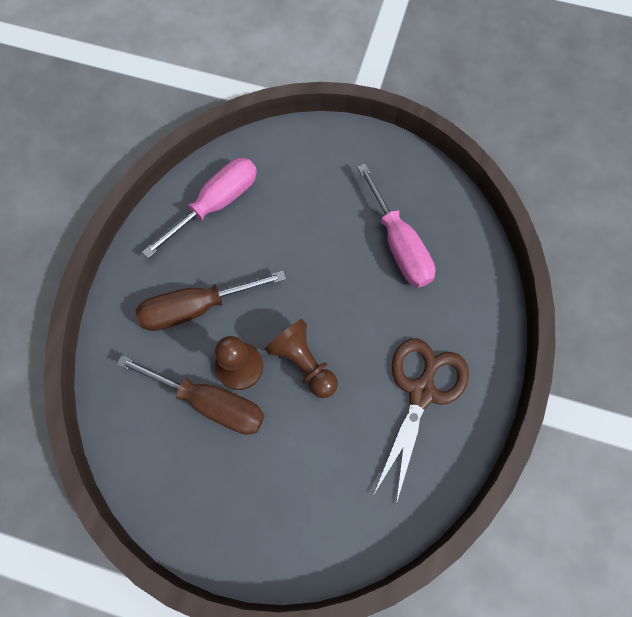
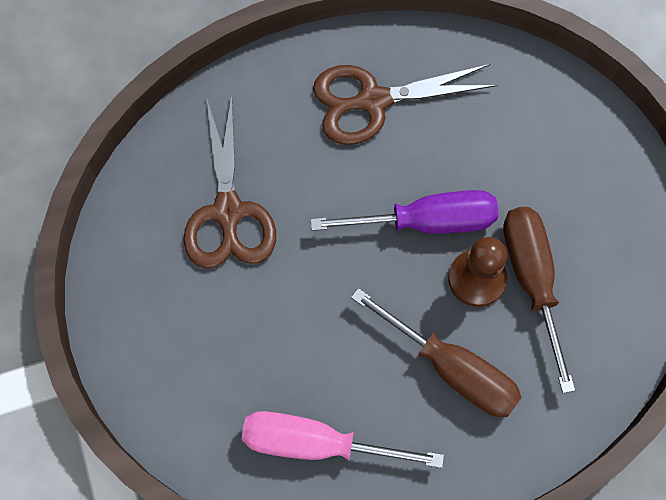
camera: 125 degrees left, 0 degrees up
(303, 362) = (426, 221): brown pawn -> purple screwdriver
(398, 244) = (228, 212): pink screwdriver -> brown scissors

